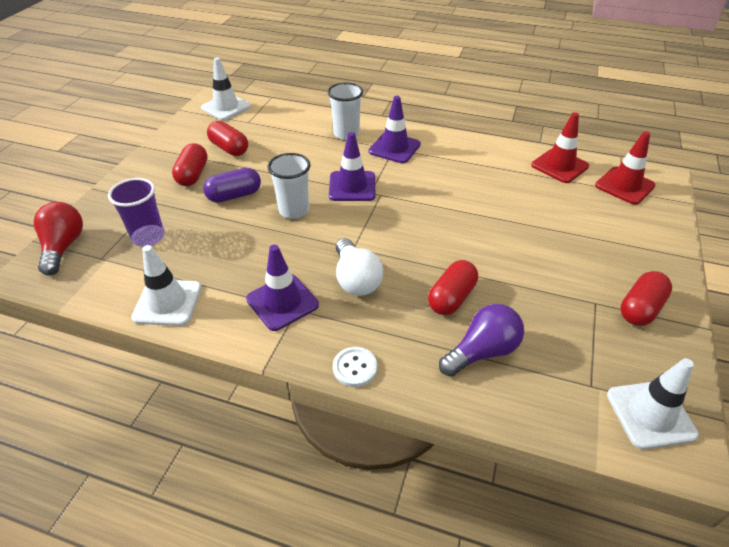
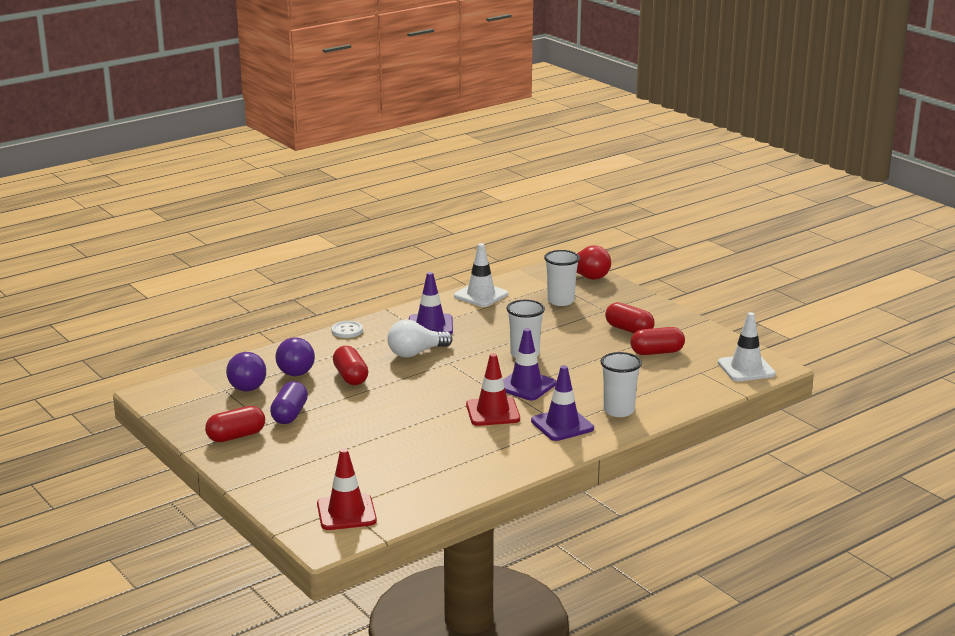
camera: 125 degrees right, 20 degrees down
(148, 237) = (561, 301): purple cup -> white cup
(234, 195) = (576, 338): purple capsule -> purple capsule (289, 414)
(356, 279) = (416, 353): white light bulb -> white light bulb turned 45 degrees counterclockwise
(558, 373) = (247, 384): none -> purple light bulb
(559, 166) = (420, 495): red traffic cone -> red traffic cone (493, 412)
(640, 308) = (236, 436): red capsule -> red capsule turned 75 degrees clockwise
(650, 414) = (182, 396): white traffic cone -> none

